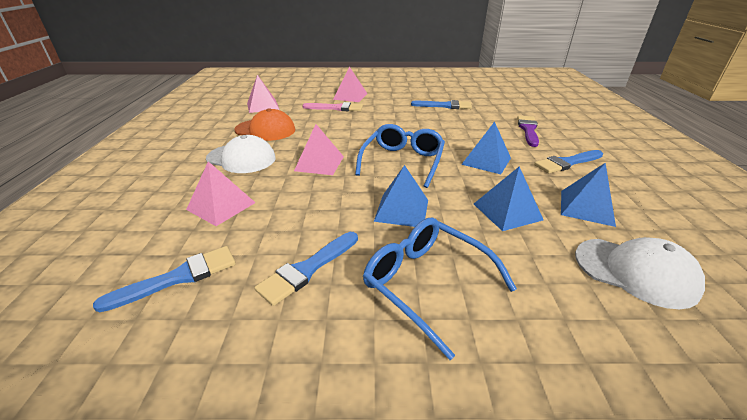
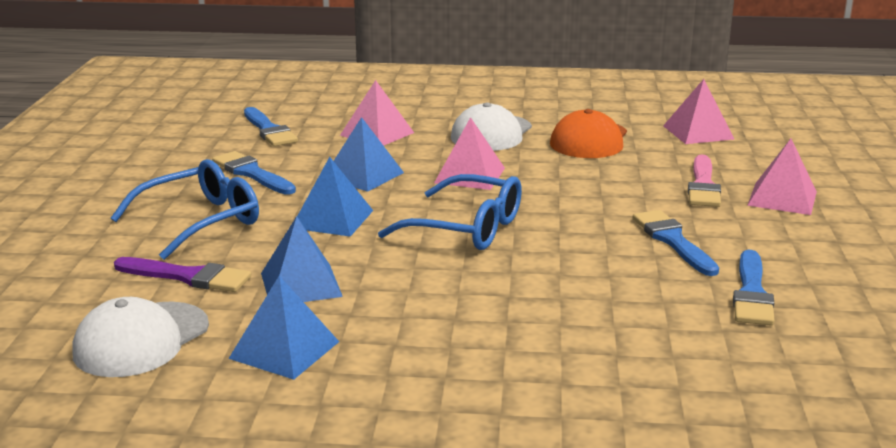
camera: 95 degrees right, 10 degrees down
(486, 161) = (458, 295): blue pyramid -> blue pyramid (363, 175)
(528, 130) = (608, 373): purple brush -> purple brush (188, 277)
(567, 163) = (436, 376): blue brush -> blue brush (673, 241)

